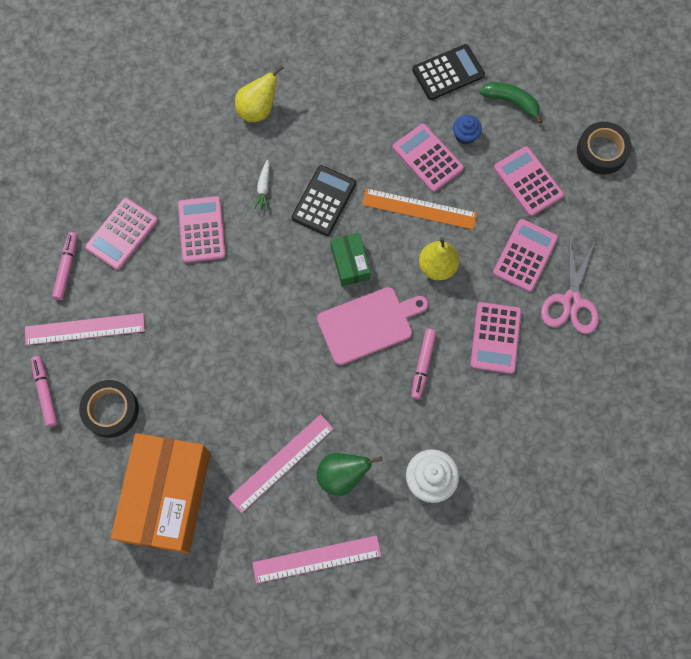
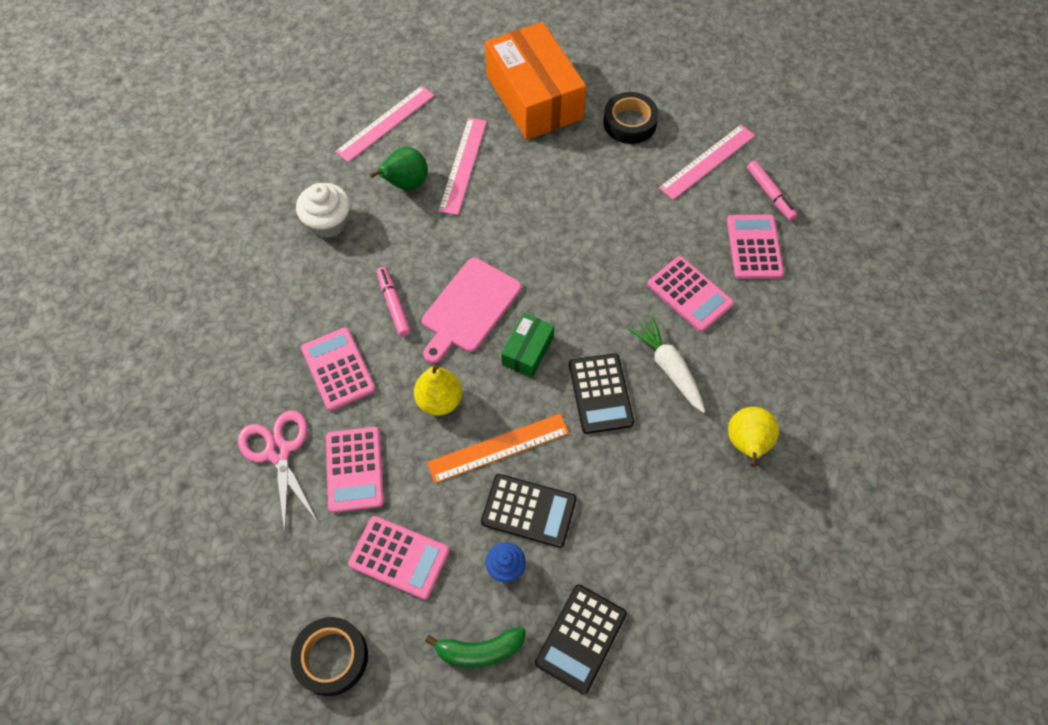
camera: 145 degrees right, 10 degrees down
(45, 392) = (691, 105): pink marker -> none
(263, 188) = (669, 368): white carrot -> white carrot, size x1.73
(350, 263) = (527, 350): green box -> green box turned 75 degrees clockwise
(427, 158) = (529, 510): pink calculator -> black calculator

